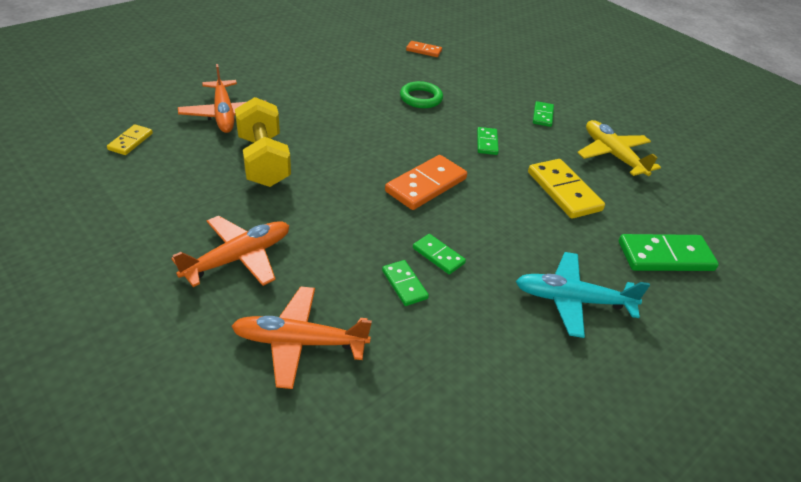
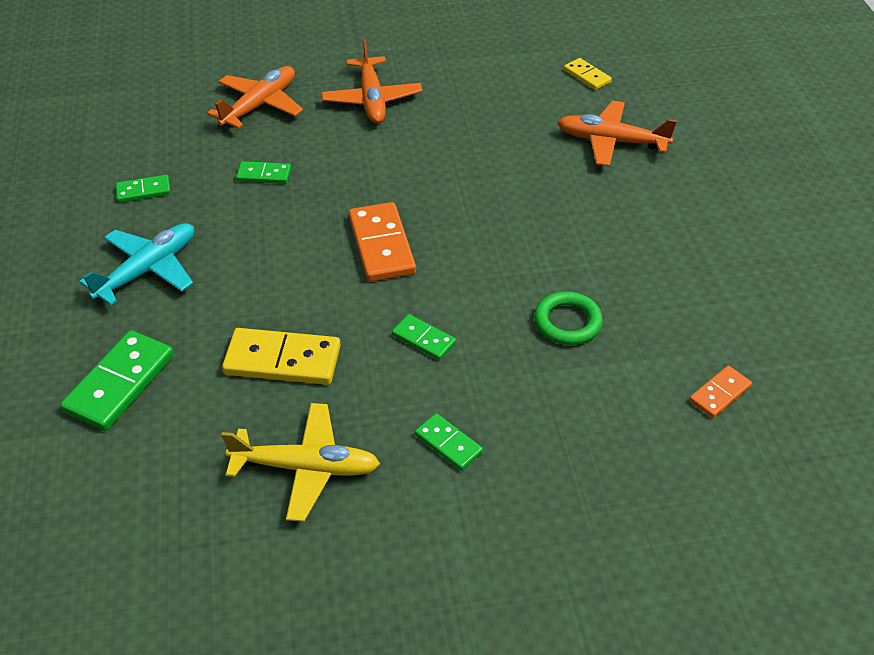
camera: 125 degrees right, 5 degrees up
(263, 161) = (503, 146): yellow dumbbell -> none
(438, 256) = (277, 209): green domino -> green domino (143, 191)

